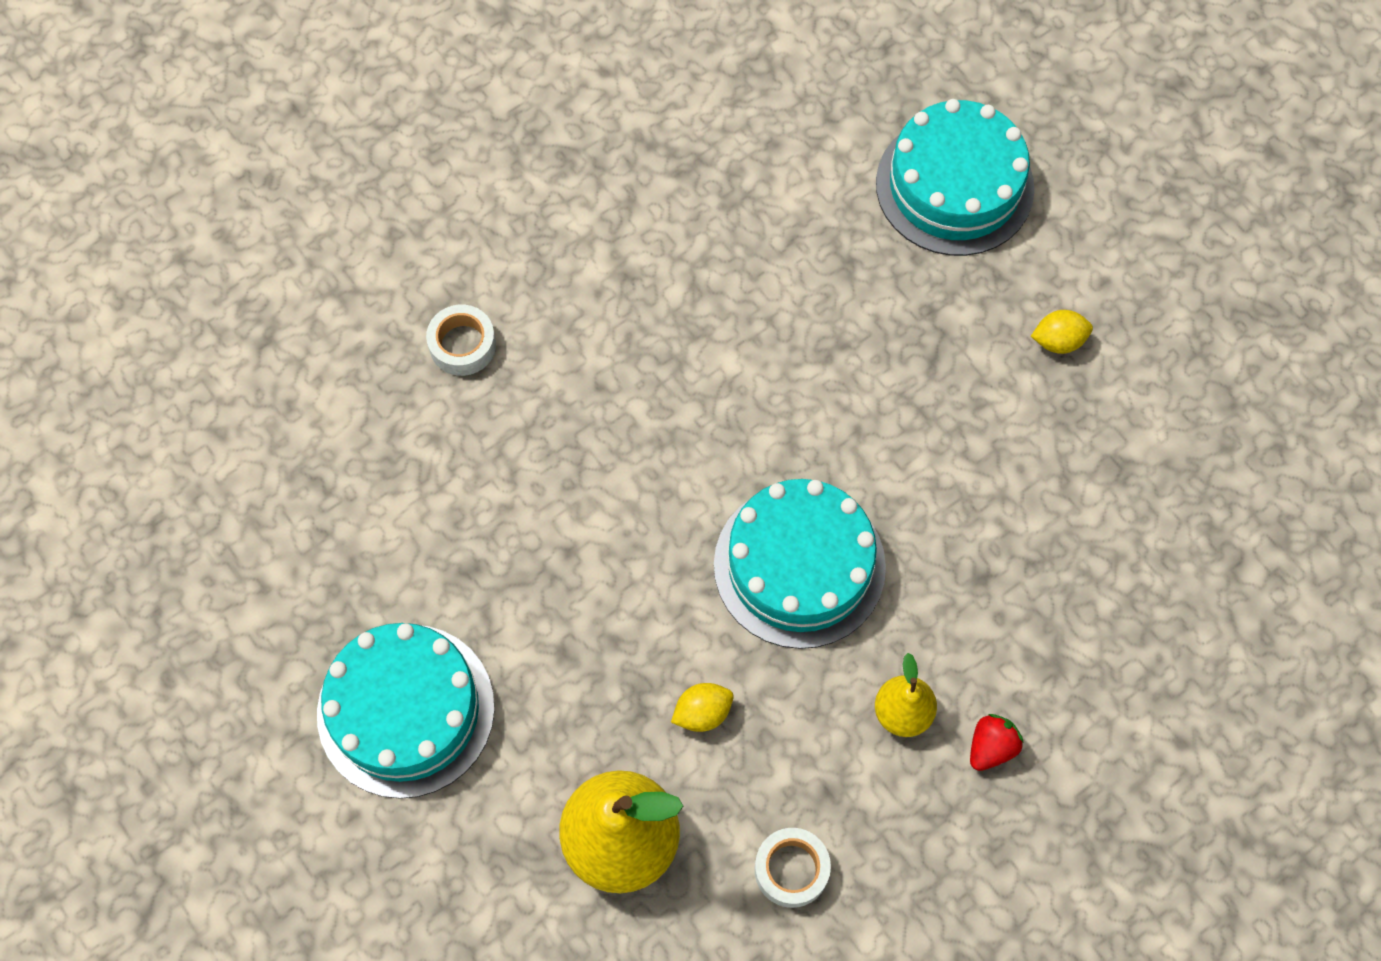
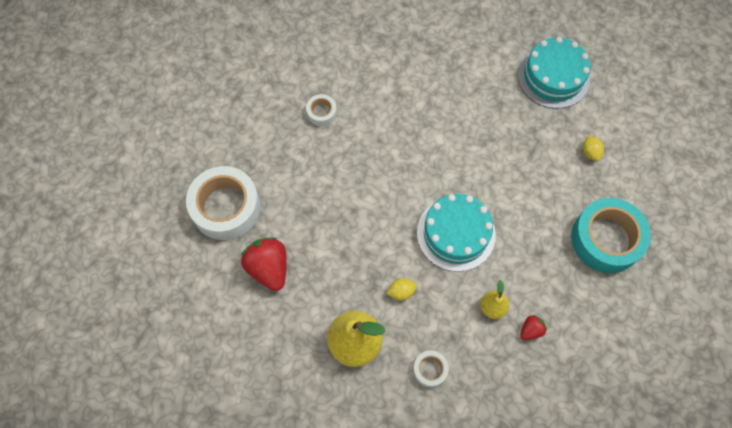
camera: 10 degrees right, 0 degrees up
(287, 592) = (226, 207): none -> white tape
(406, 710) = (269, 268): turquoise cake -> red strawberry
(1058, 341) = (590, 152): yellow lemon -> yellow lemon turned 75 degrees clockwise
(1119, 525) = (606, 239): none -> turquoise tape

